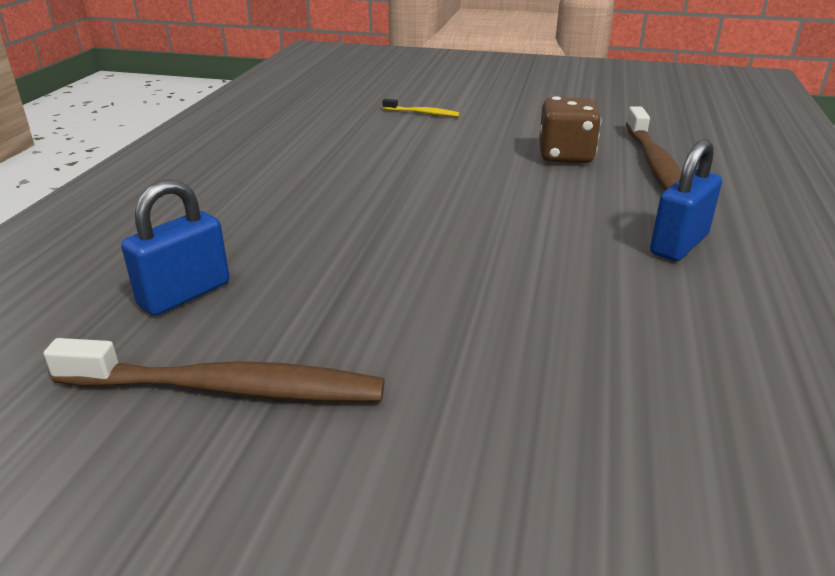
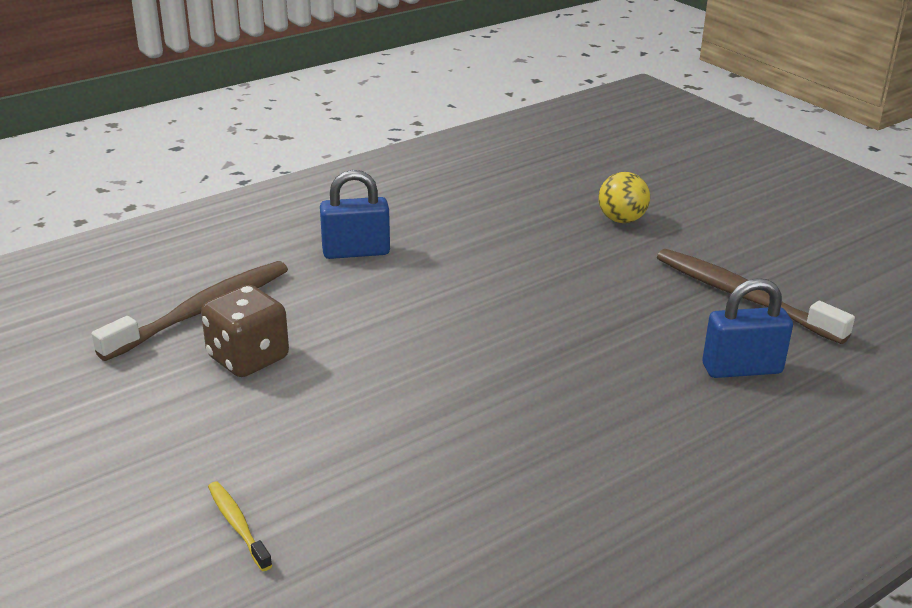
camera: 140 degrees left, 0 degrees up
(518, 452) = (621, 220): none -> yellow ball

